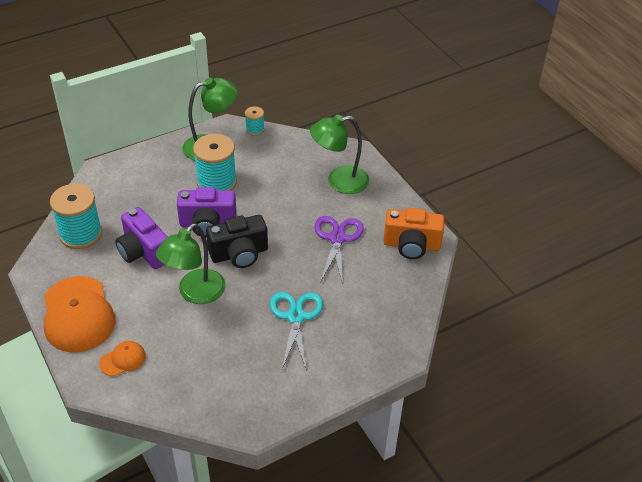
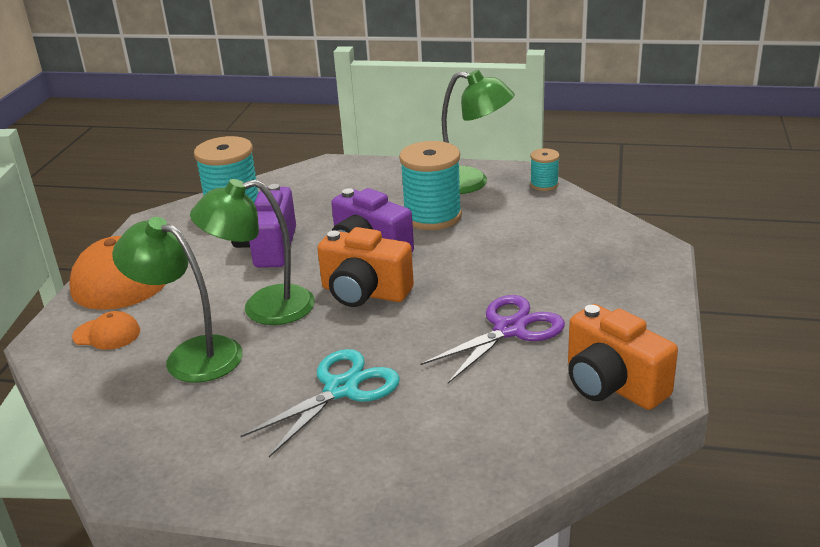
camera: 45 degrees right, 15 degrees down
(239, 254) = (364, 293): black camera -> orange camera
(339, 181) = (591, 271): green lamp -> green lamp (191, 355)

